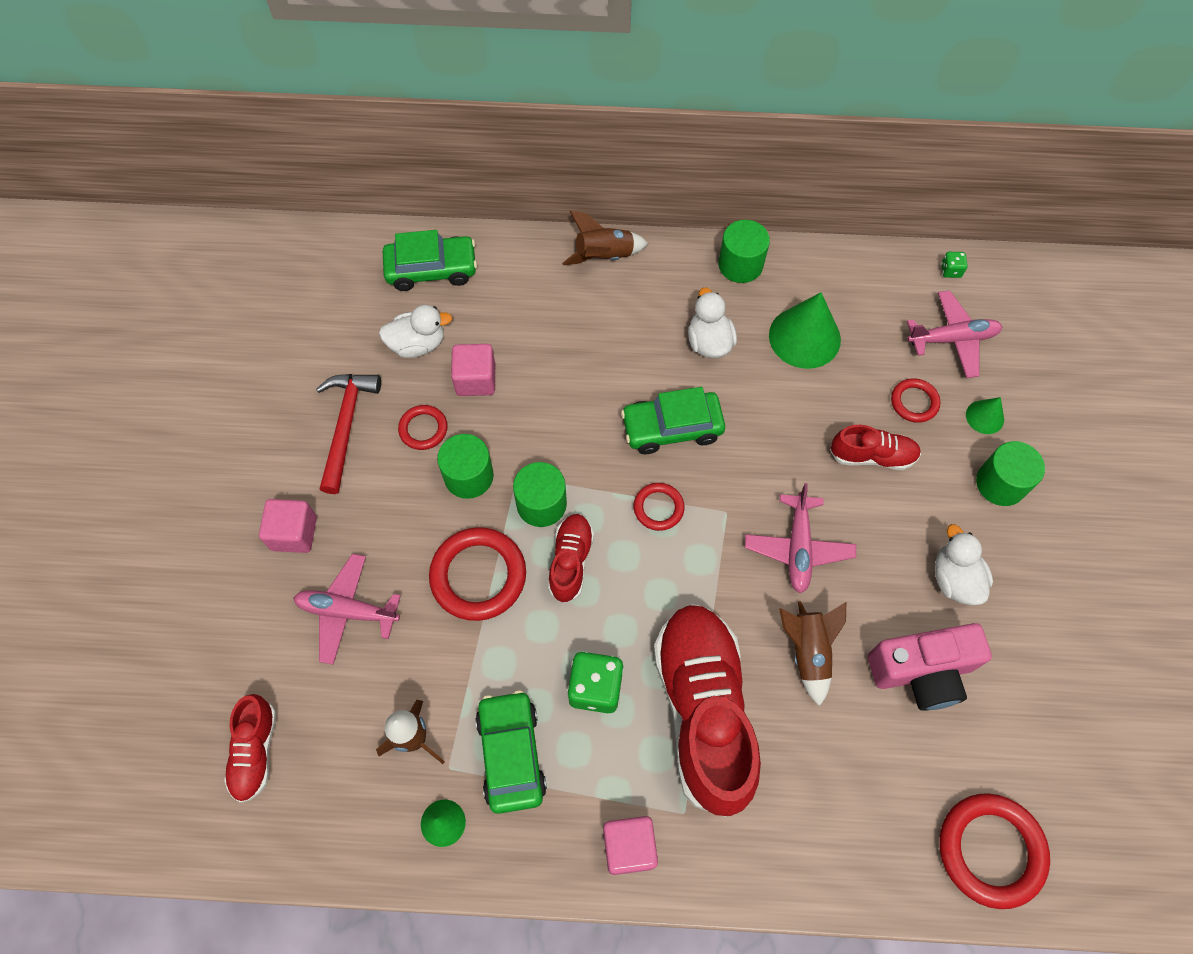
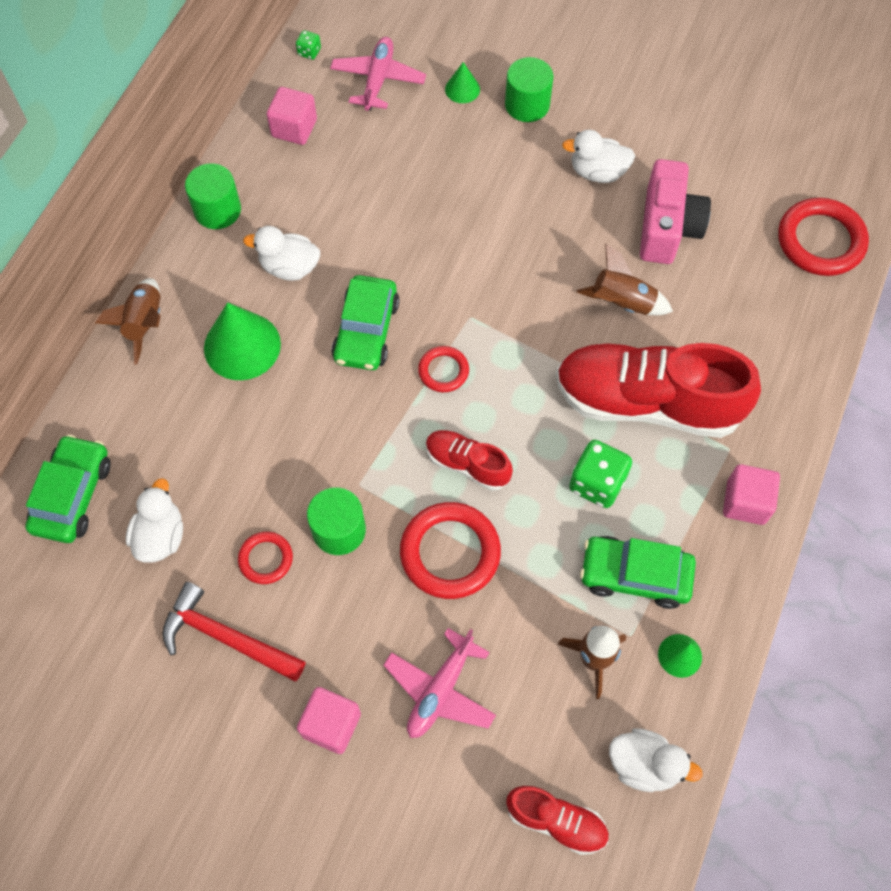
camera: 70 degrees left, 0 degrees up
(326, 818) = (644, 765): none -> white duck
(475, 379) = (231, 491): pink cube -> pink cube (294, 128)
(541, 504) = (397, 471): green cylinder -> none
(798, 548) = (526, 274): pink plane -> none
(804, 337) = (322, 188): green cone -> green cone (242, 346)
(872, 456) = (463, 184): red shoe -> none
(914, 402) = (426, 133): red ring -> none

